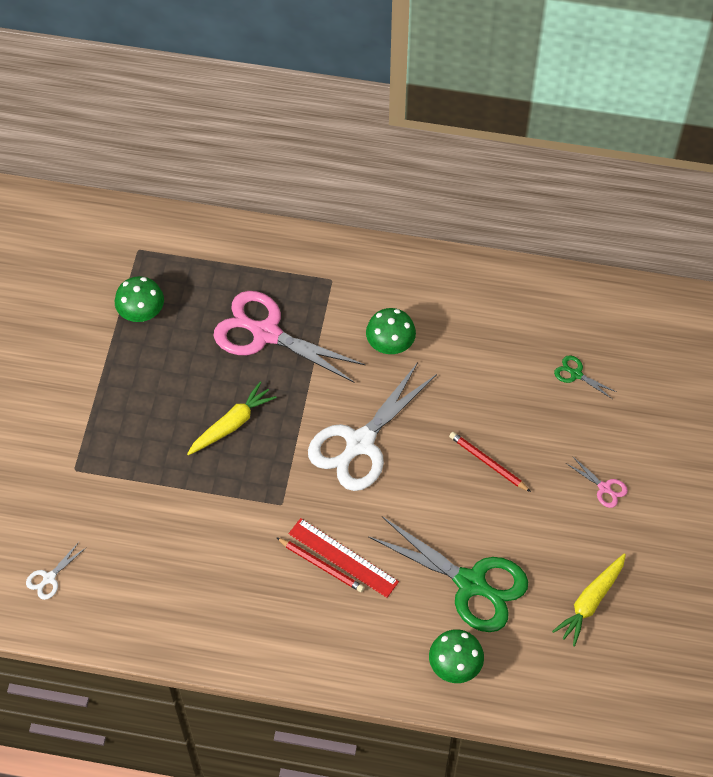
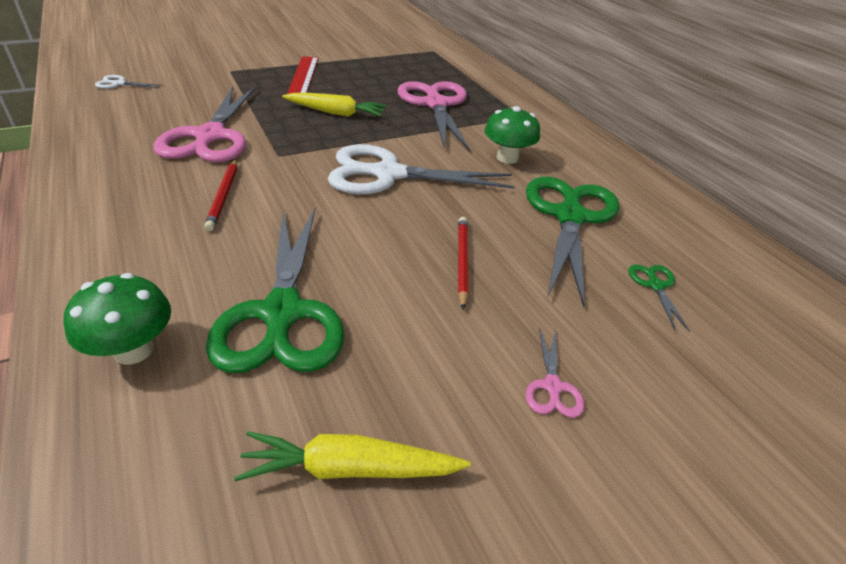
camera: 50 degrees right, 20 degrees down
(142, 313) = (388, 62): green mushroom -> none
(216, 540) = (210, 136): none -> pink scissors
(343, 557) = (245, 205): red ruler -> red ruler (303, 75)
(487, 364) = (570, 217): none -> green scissors

